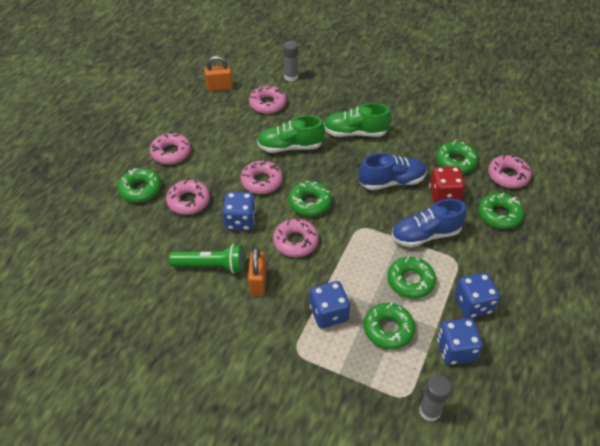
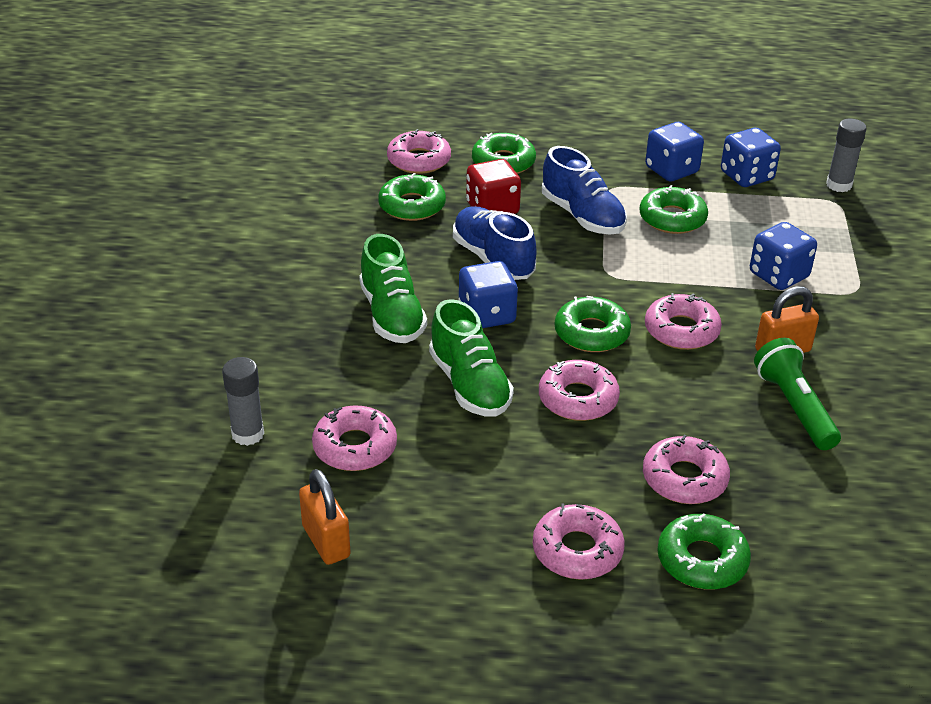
camera: 110 degrees left, 10 degrees down
(240, 221) = (683, 400): blue dice -> blue dice (487, 315)
(388, 329) = (760, 225): green donut -> none

